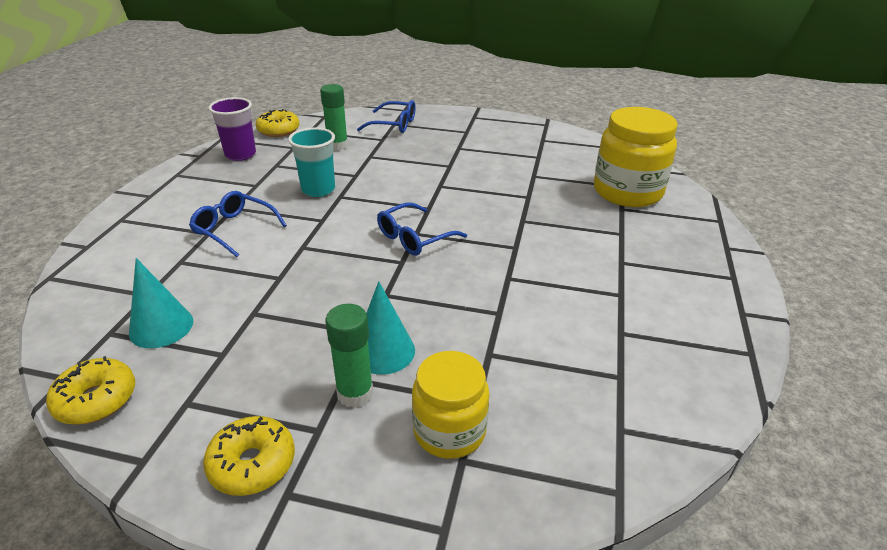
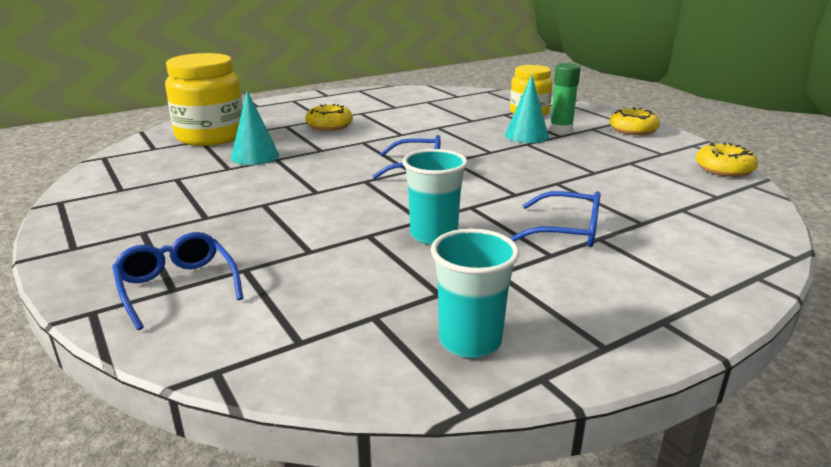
camera: 135 degrees left, 10 degrees down
(161, 327) = (672, 186): turquoise cone -> turquoise cone (255, 156)
(233, 229) = (568, 231): blue glasses -> blue glasses turned 60 degrees counterclockwise
(240, 155) = (470, 341): purple cup -> turquoise cup
(278, 130) = (343, 373): yellow donut -> yellow donut (329, 126)
(337, 146) = (315, 286): green glue stick -> none

